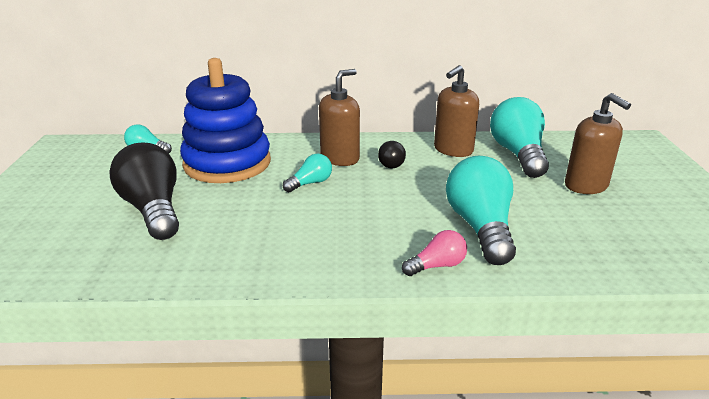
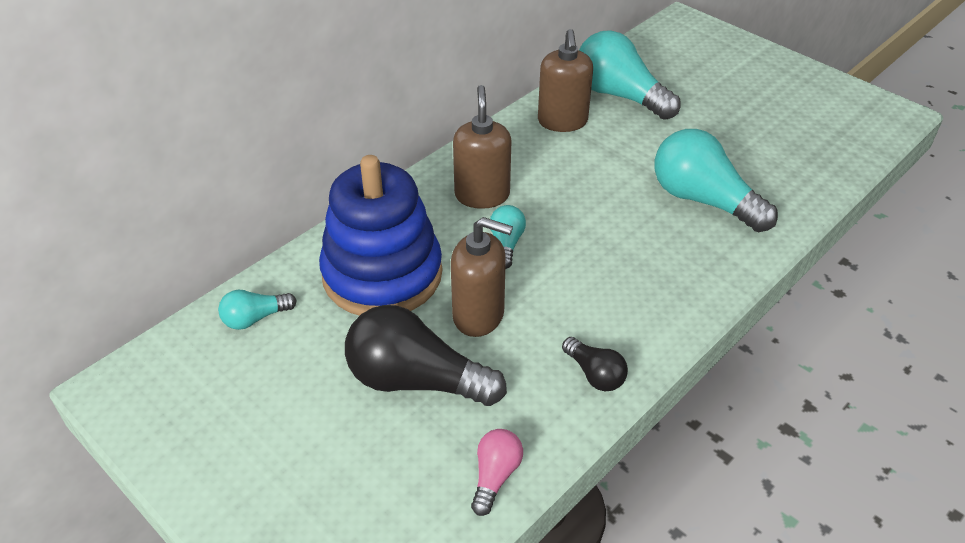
camera: 45 degrees left, 15 degrees up
(392, 162) = (535, 171): black light bulb -> black light bulb (595, 374)
(437, 266) = (727, 260): pink light bulb -> pink light bulb (495, 476)
(586, 186) = (711, 104): brown soap dispenser -> brown soap dispenser (479, 315)

